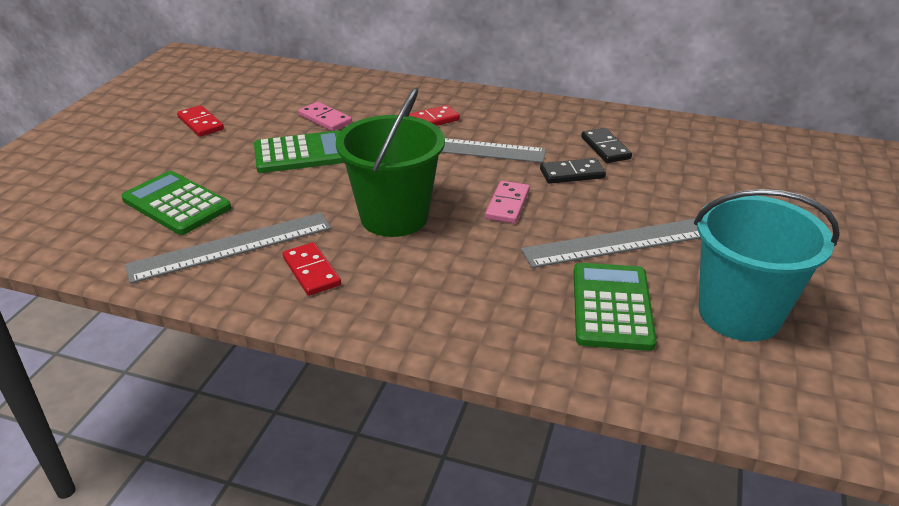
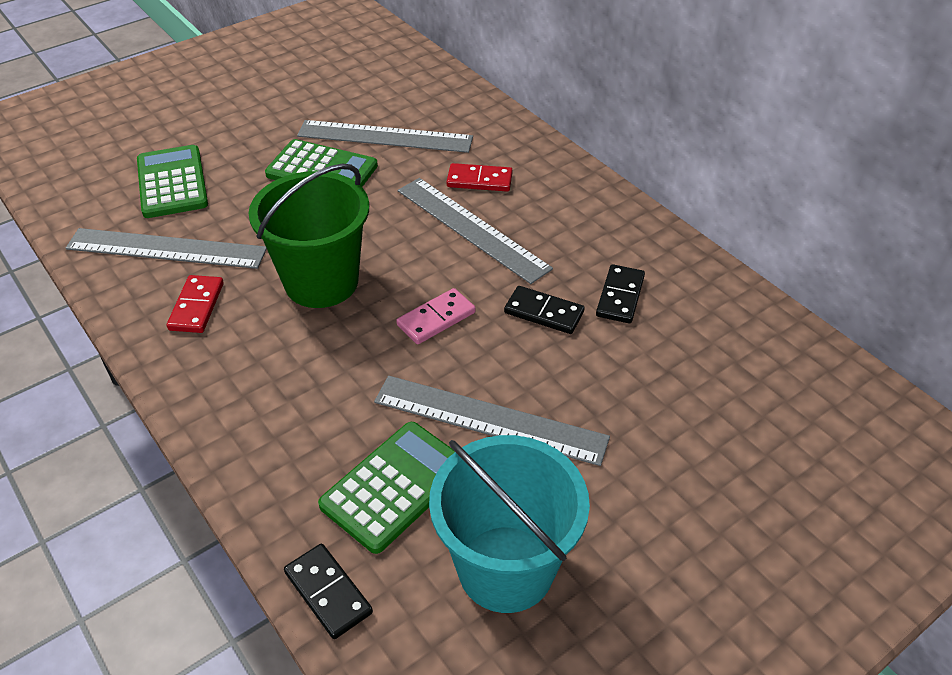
camera: 35 degrees right, 10 degrees up
(200, 123) = (277, 98): red domino -> none
(325, 119) = (385, 137): pink domino -> grey ruler
(655, 388) = (328, 592): none -> black domino

